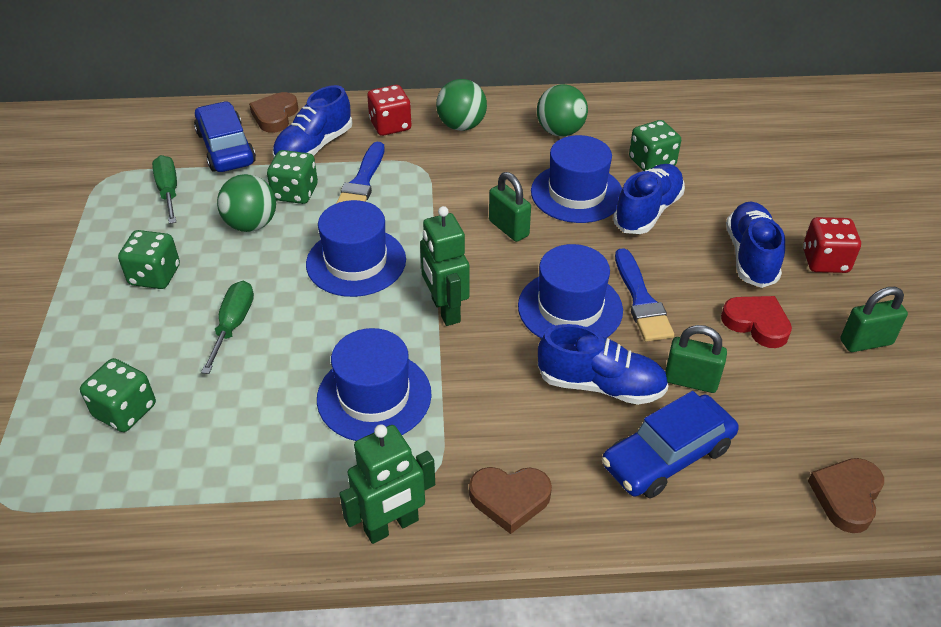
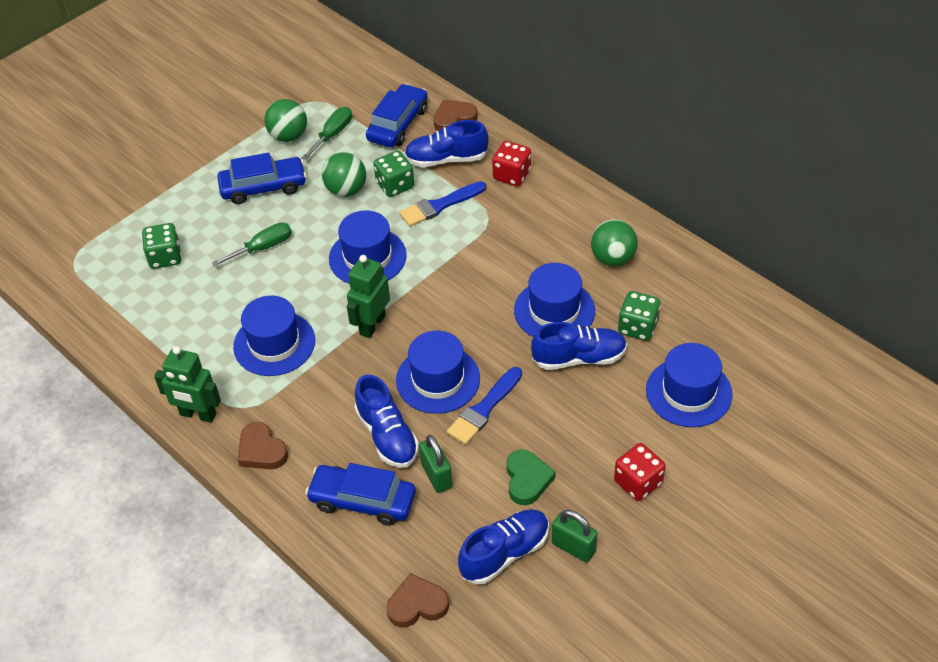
camera: 50 degrees right, 5 degrees up
(155, 275) = (263, 187): green dice -> blue car
(461, 126) = (555, 207): green ball -> green ball (288, 136)
(509, 228) = (478, 302): green padlock -> none
(750, 256) = (595, 439): blue shoe -> blue shoe (504, 553)
(753, 179) = (688, 392): none -> blue hat
(756, 324) = (527, 480): red heart -> green heart

